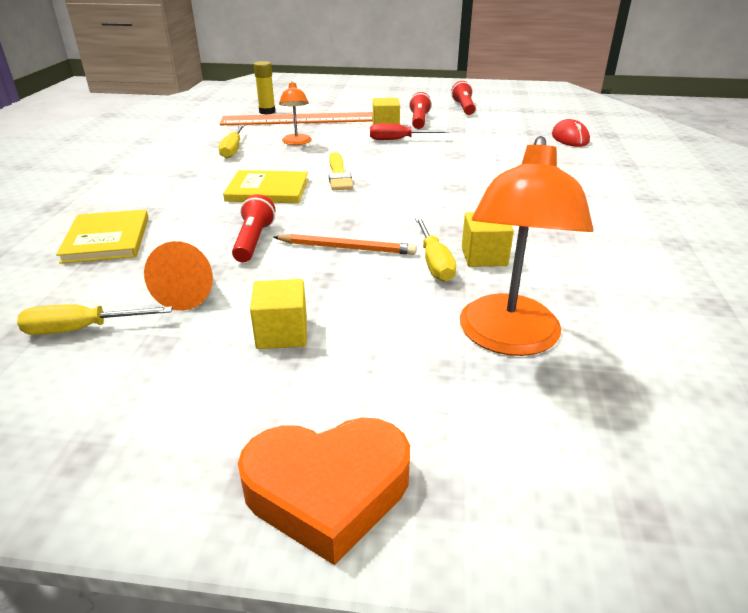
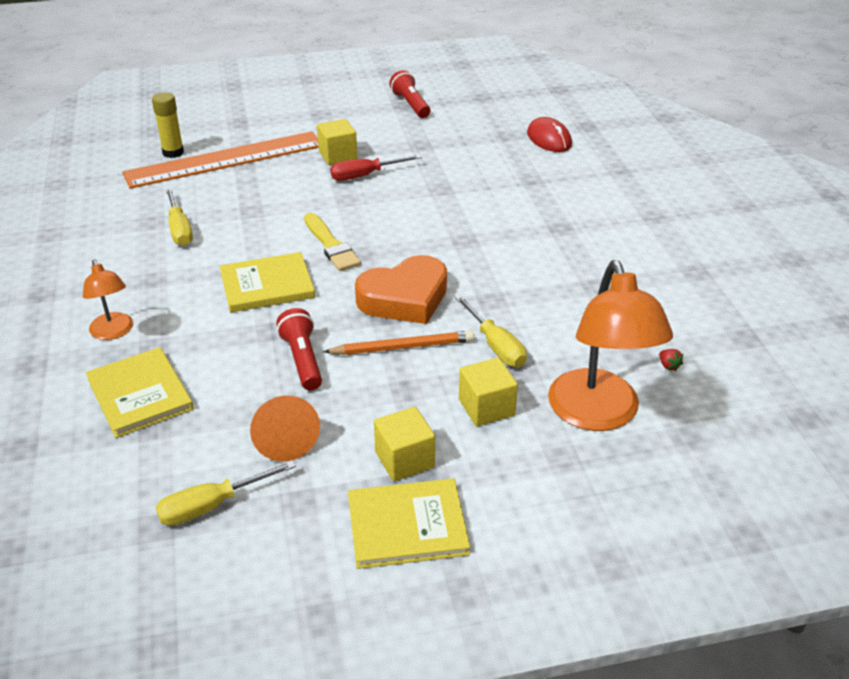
camera: 20 degrees left, 5 degrees up
(239, 392) = (407, 526): none -> yellow book
(296, 142) = (248, 202): orange lamp -> orange lamp (113, 332)
(327, 490) = (530, 584): orange heart -> orange heart (404, 298)
(419, 121) = (371, 137): red flashlight -> none
(484, 256) = (537, 327): yellow cube -> yellow cube (486, 407)
(611, 313) = (668, 366): none -> red strawberry

